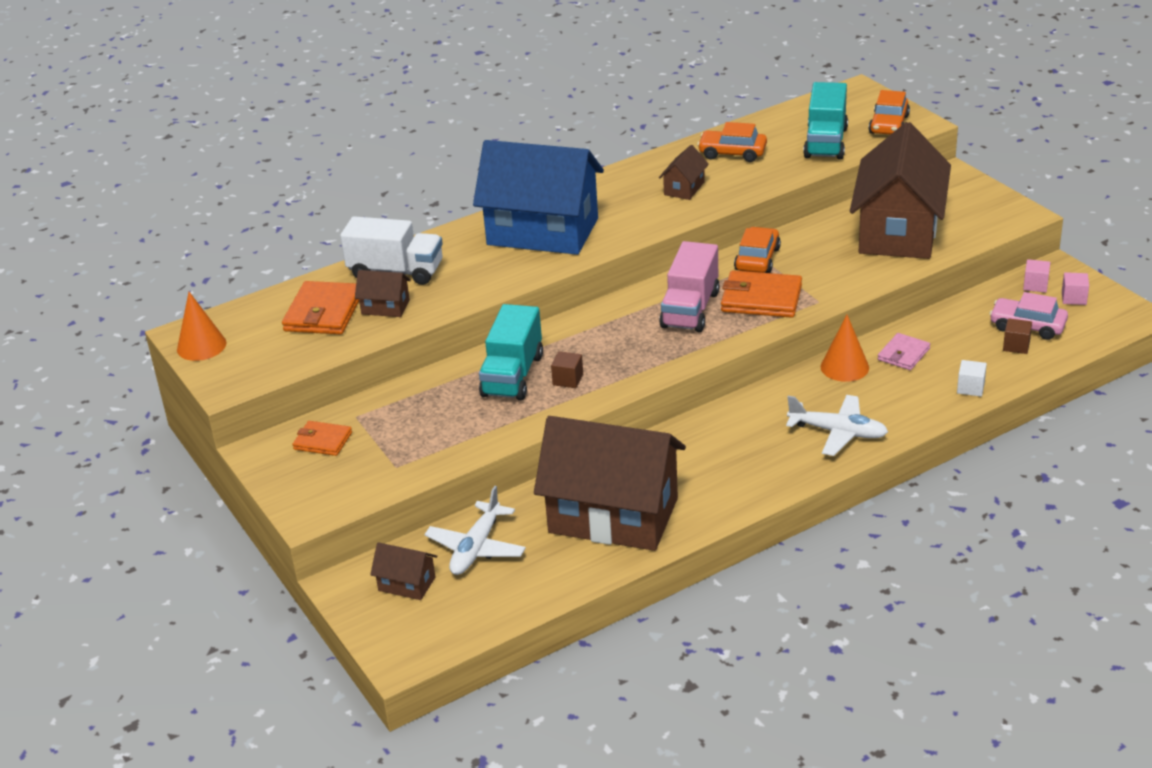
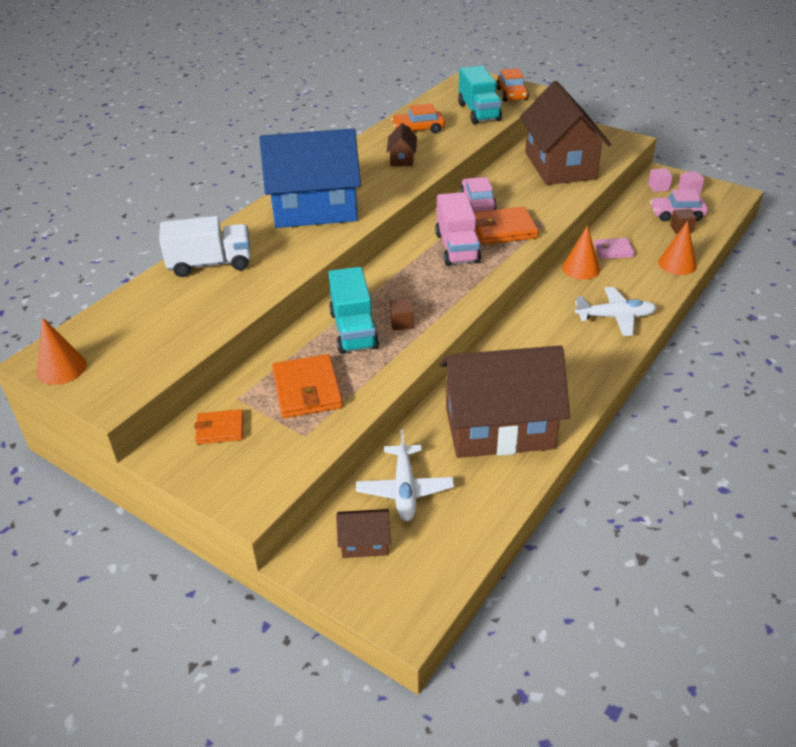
camera: 25 degrees left, 5 degrees up
(323, 312) = (165, 312): orange wallet -> orange wallet (307, 389)
(385, 307) = (220, 295): brown house -> none
(757, 259) = (477, 202): orange car -> pink car
(903, 354) = (613, 250): pink wallet -> pink wallet turned 75 degrees clockwise
(970, 388) = (677, 264): white cube -> orange cone

